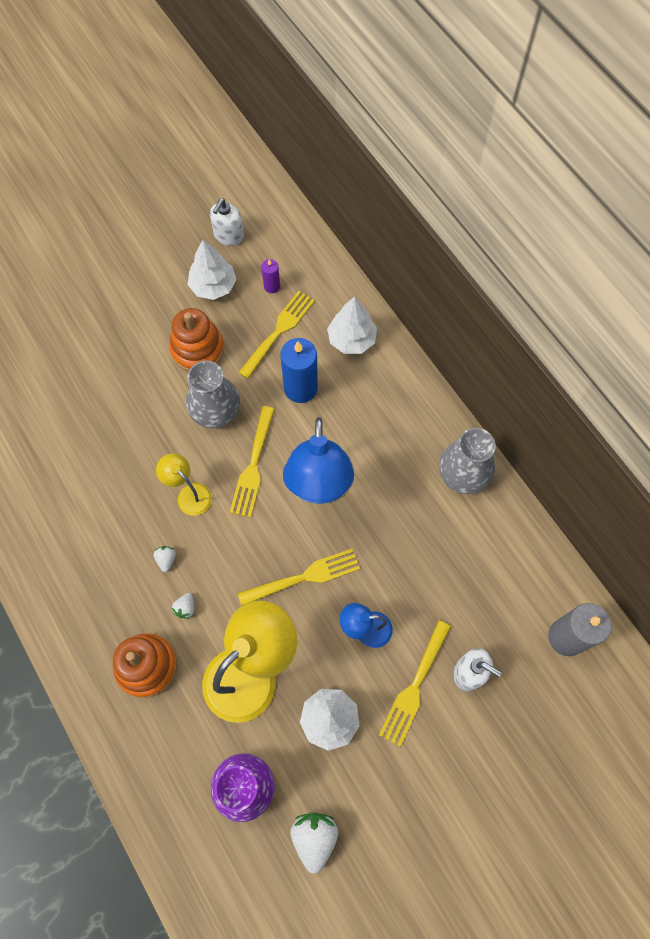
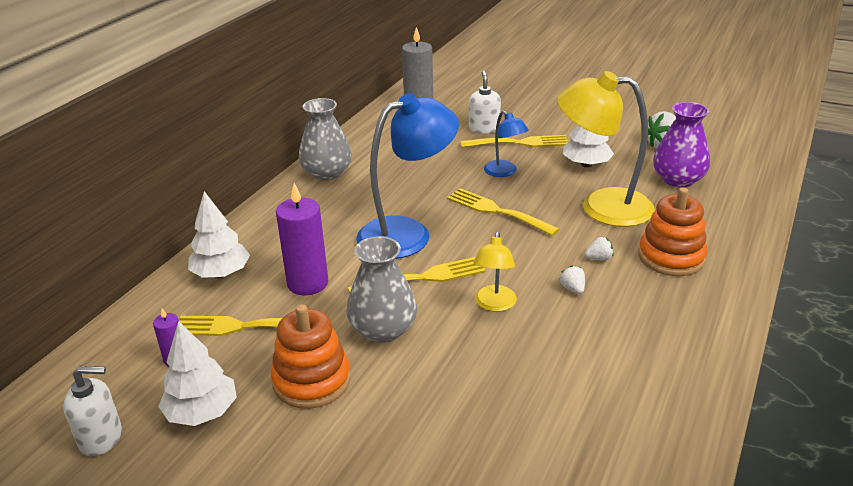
camera: 120 degrees left, 35 degrees down
(166, 560) = (572, 289): white strawberry -> white strawberry turned 105 degrees clockwise
(300, 388) = (307, 283): blue candle -> purple candle

